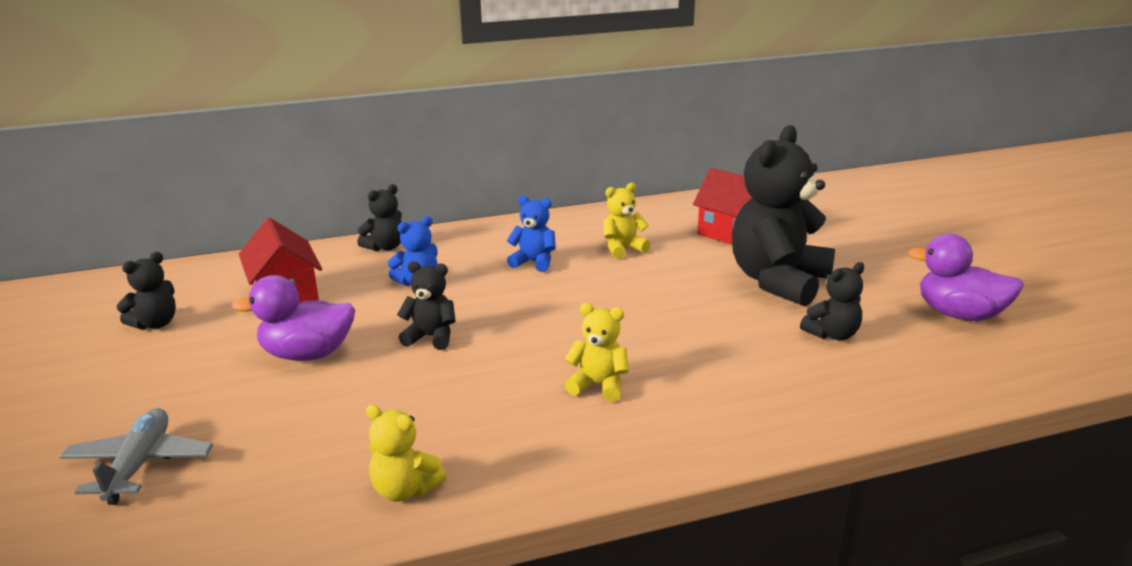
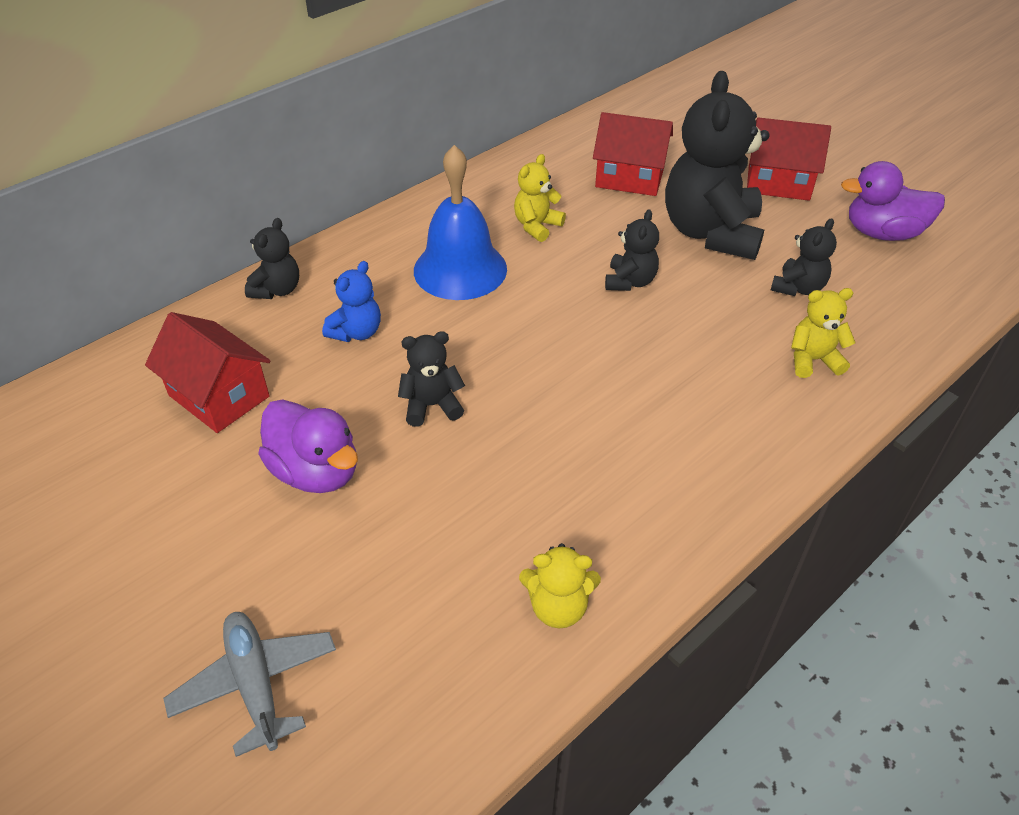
camera: 25 degrees left, 20 degrees up
(155, 324) = (91, 485): black teddy bear -> black teddy bear (630, 281)
(307, 354) = (316, 471): purple duck -> purple duck turned 105 degrees counterclockwise
(534, 262) = (460, 269): blue teddy bear -> blue bell
(598, 386) = (641, 416): yellow teddy bear -> yellow teddy bear (813, 360)
(877, 261) = (778, 183): none -> red house

